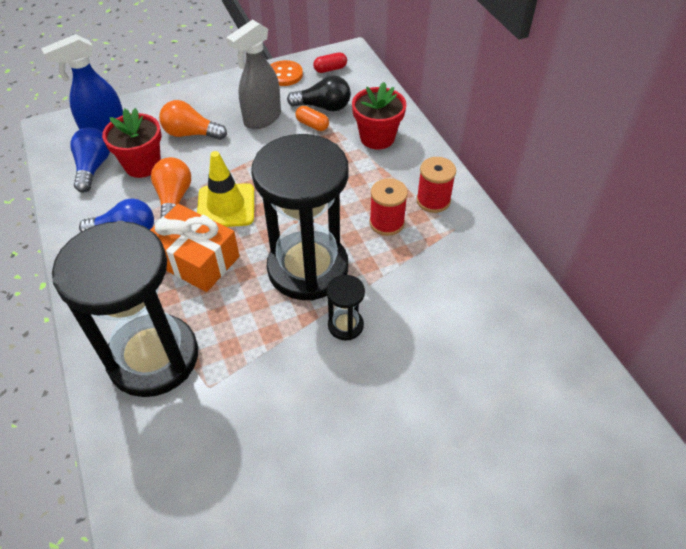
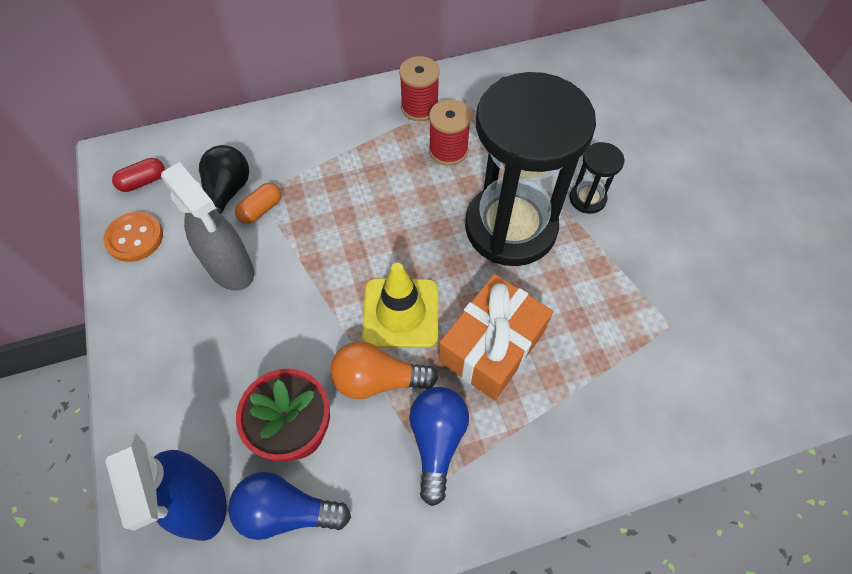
camera: 85 degrees left, 10 degrees up
(153, 357) = (639, 385): black hourglass -> none
(191, 134) = (239, 364): orange light bulb -> none
(330, 69) = (143, 182): red capsule -> red capsule turned 75 degrees clockwise
(377, 138) = (304, 144): red flower pot -> none

